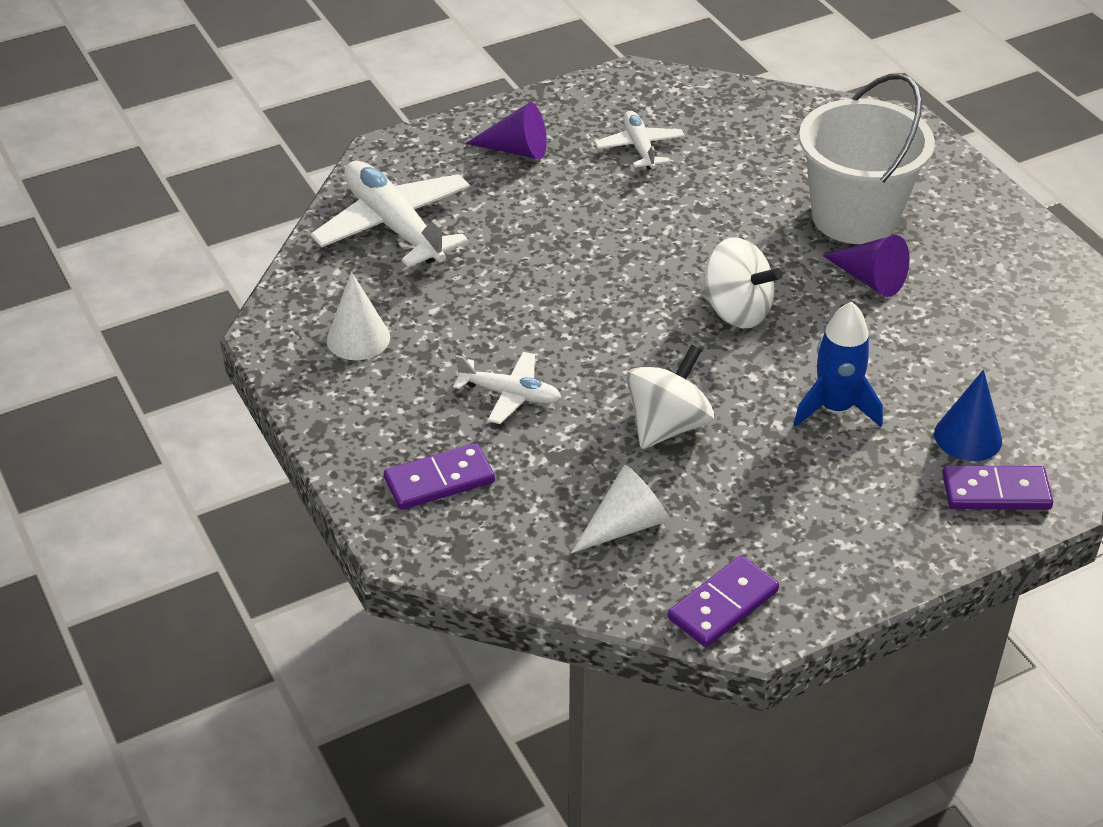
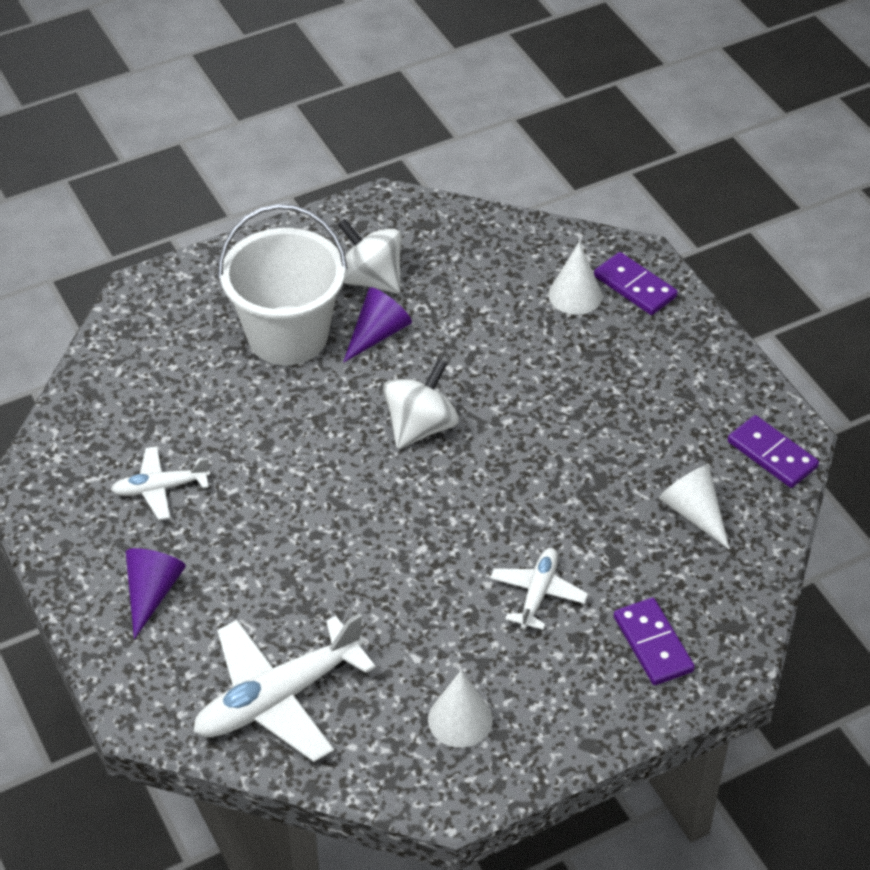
camera: 90 degrees left, 5 degrees up
(667, 426) = (573, 481): white spinning top -> white spinning top (371, 279)
(835, 408) = (545, 371): blue rocket -> none
(968, 437) = (575, 295): blue cone -> white cone
(996, 491) = (634, 287): purple domino -> purple domino turned 45 degrees counterclockwise

